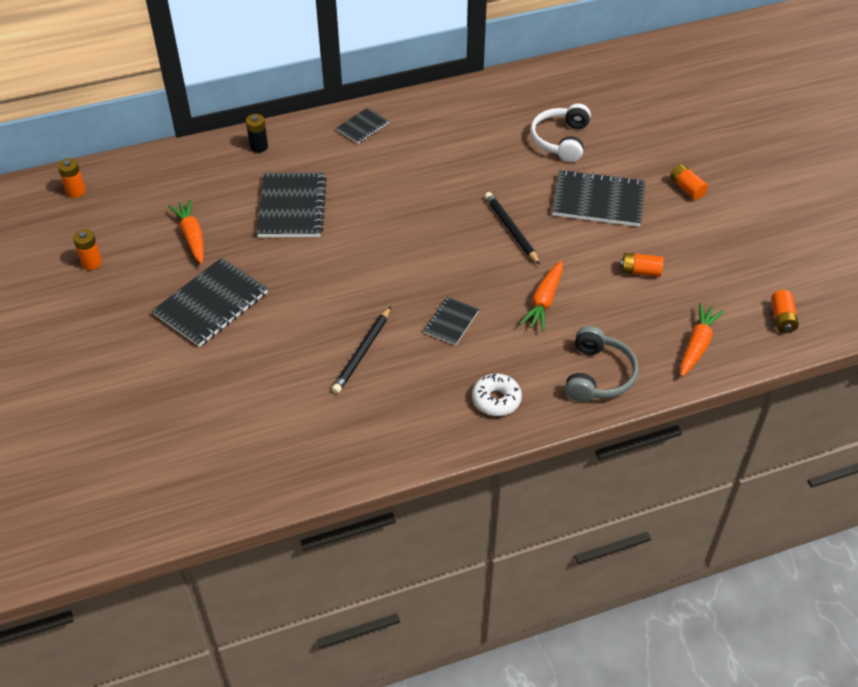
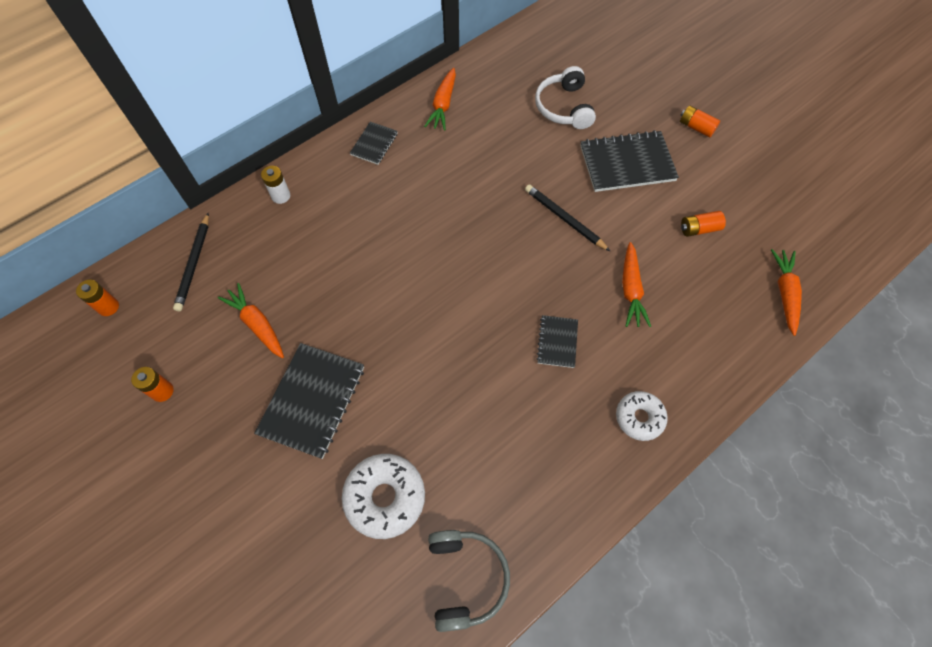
camera: 20 degrees left, 15 degrees up
(238, 390) = (385, 497): none -> white donut
(259, 146) = (281, 196): black battery -> white battery
(292, 207) = (345, 257): black notebook -> none
(362, 352) = (489, 407): black pencil -> black pencil (194, 264)
(444, 111) = (443, 105): none -> orange carrot
(598, 375) = (716, 357): grey headphones -> grey headphones (465, 578)
(782, 318) = (840, 241): orange battery -> none

